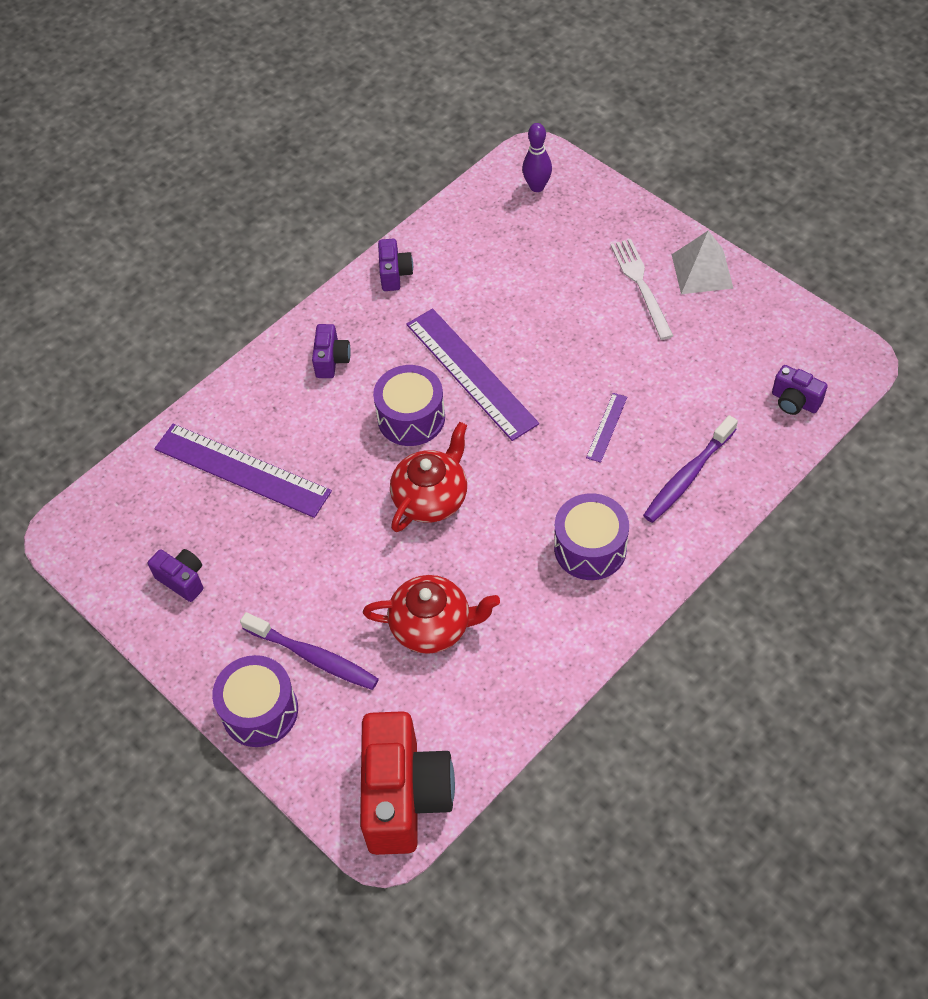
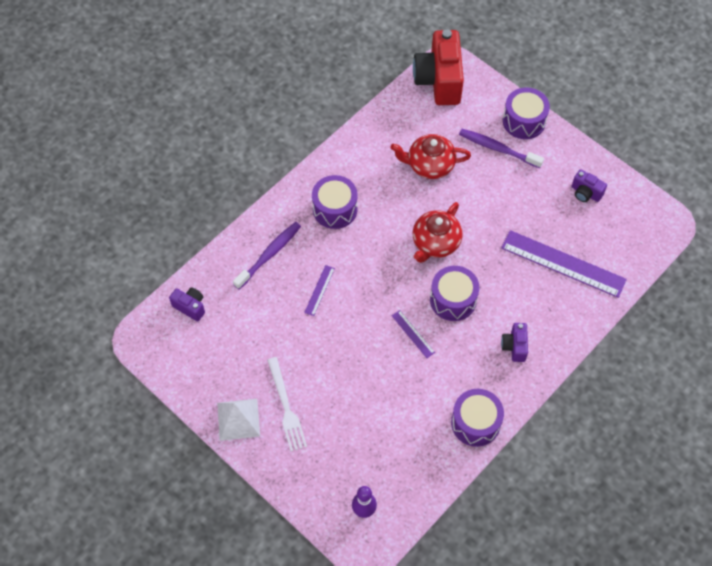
camera: 175 degrees right, 5 degrees up
(395, 274) = (475, 423): purple camera -> purple drum
(471, 373) = (413, 334): purple ruler -> purple ruler, size x0.45

